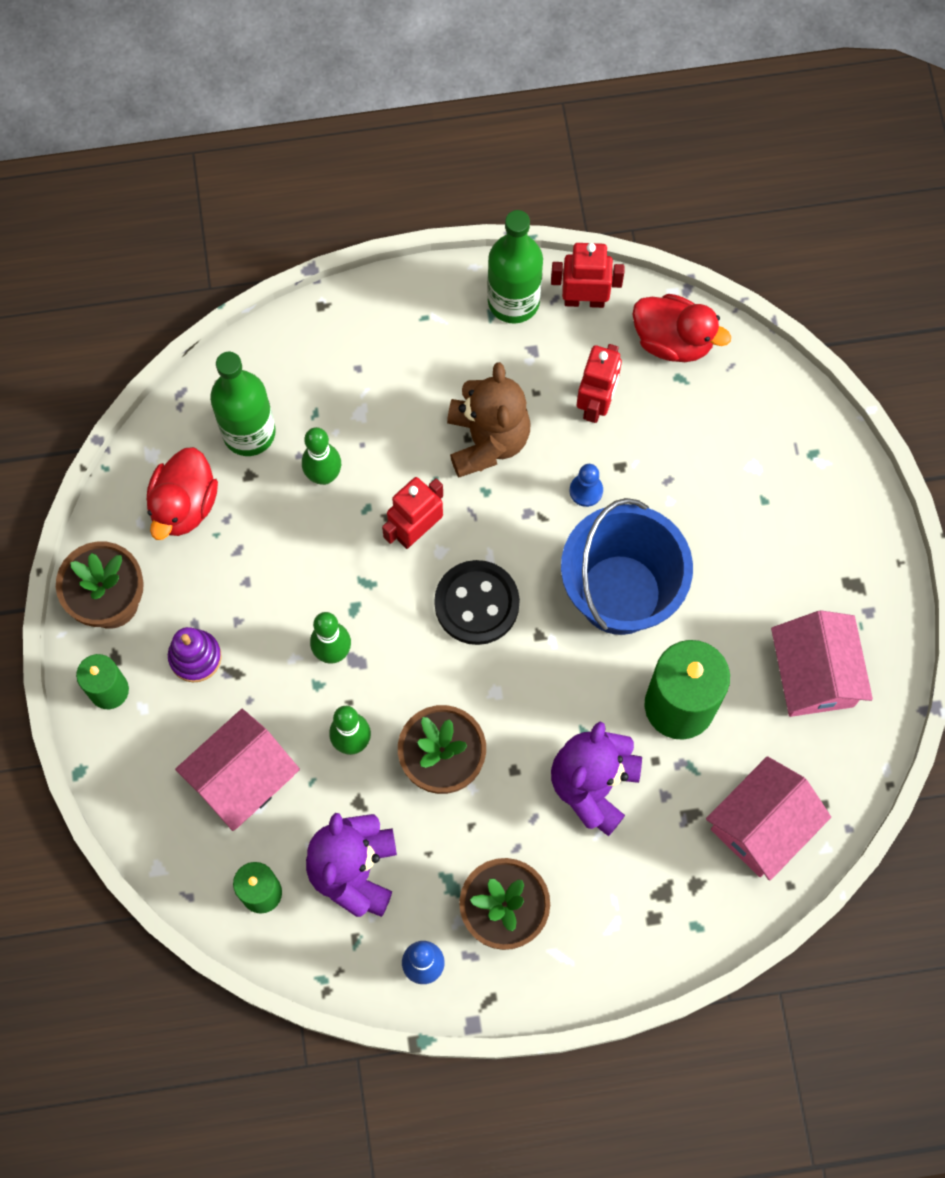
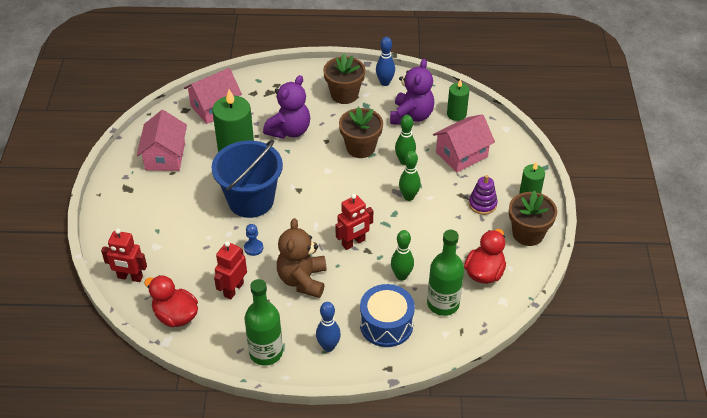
camera: 170 degrees left, 25 degrees down
(336, 379) = (386, 324): none -> blue drum
(420, 326) = (328, 346): none -> blue bowling pin
(477, 603) = (328, 206): black button -> none
(584, 300) = (221, 346): red robot -> red robot (130, 277)

